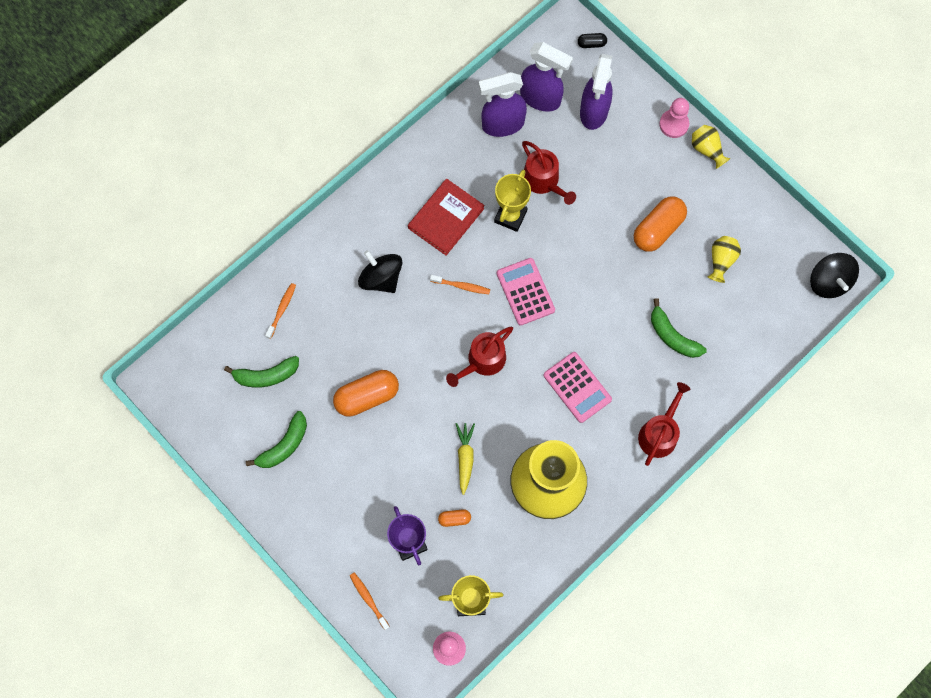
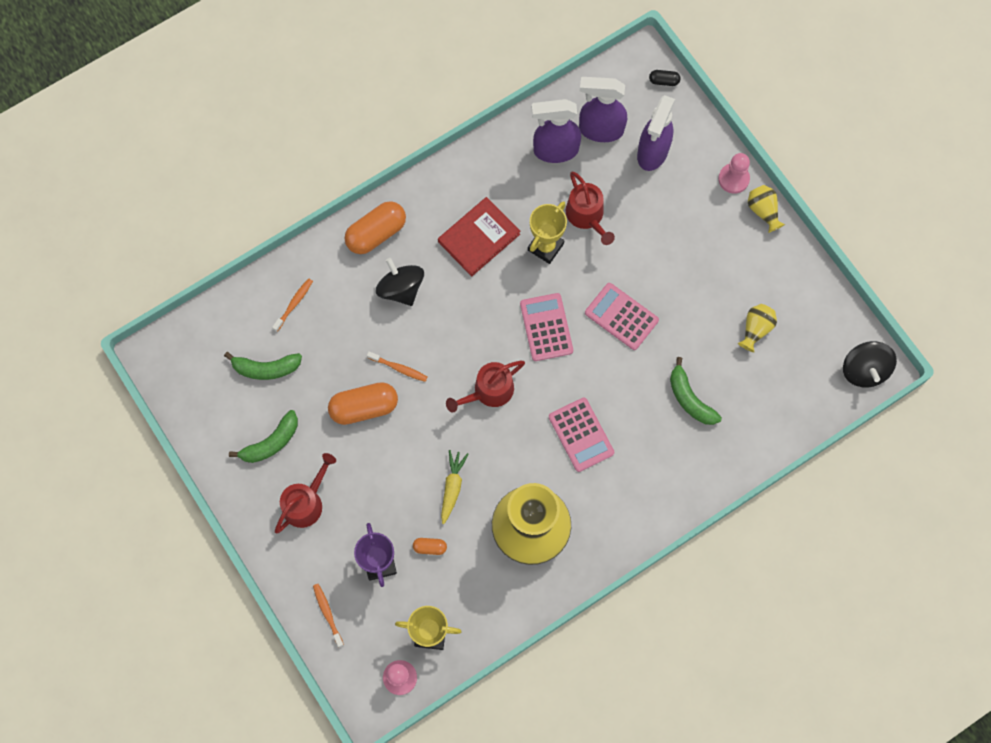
camera: 10 degrees right, 0 degrees up
(461, 286) = (482, 310): orange toothbrush -> orange toothbrush (399, 368)
(541, 98) = (600, 130): purple spray bottle -> purple spray bottle turned 150 degrees clockwise
(594, 270) = (621, 316): none -> pink calculator
(658, 229) = (696, 286): orange capsule -> orange capsule (376, 233)
(659, 433) = (657, 497): red watering can -> red watering can (305, 503)

